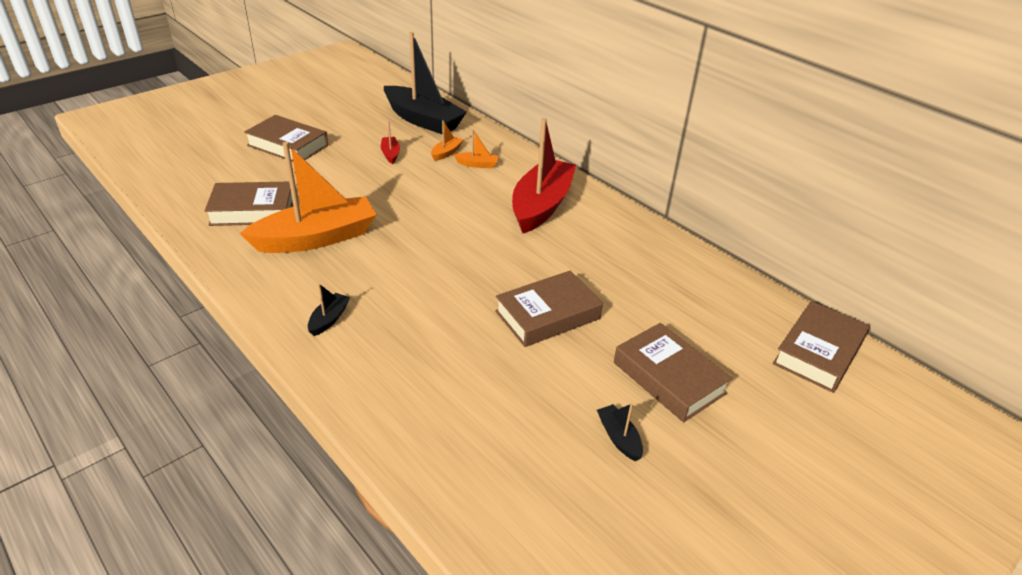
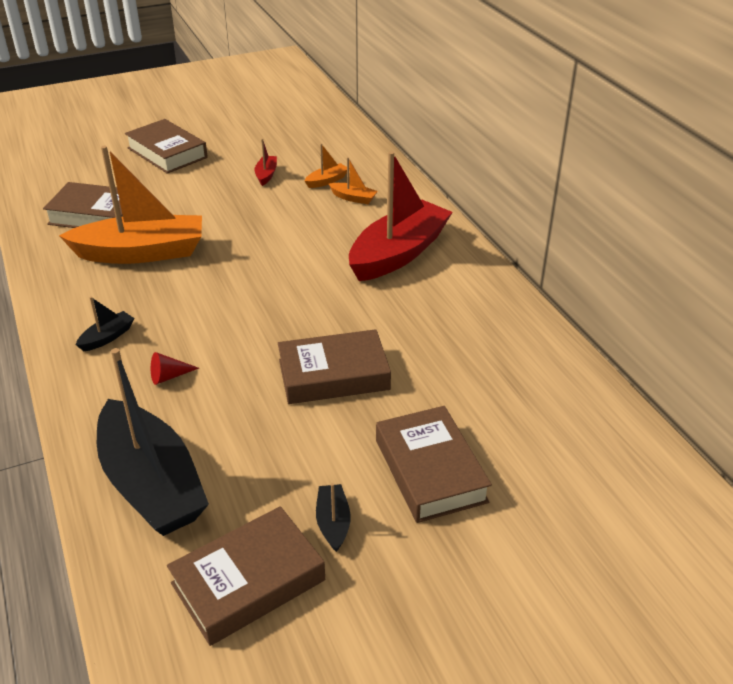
camera: 20 degrees right, 0 degrees up
(407, 343) = (169, 376): none -> red cone
(423, 120) = (322, 142): black boat -> black boat (151, 484)
(818, 352) = (635, 480): brown book -> brown book (248, 582)

